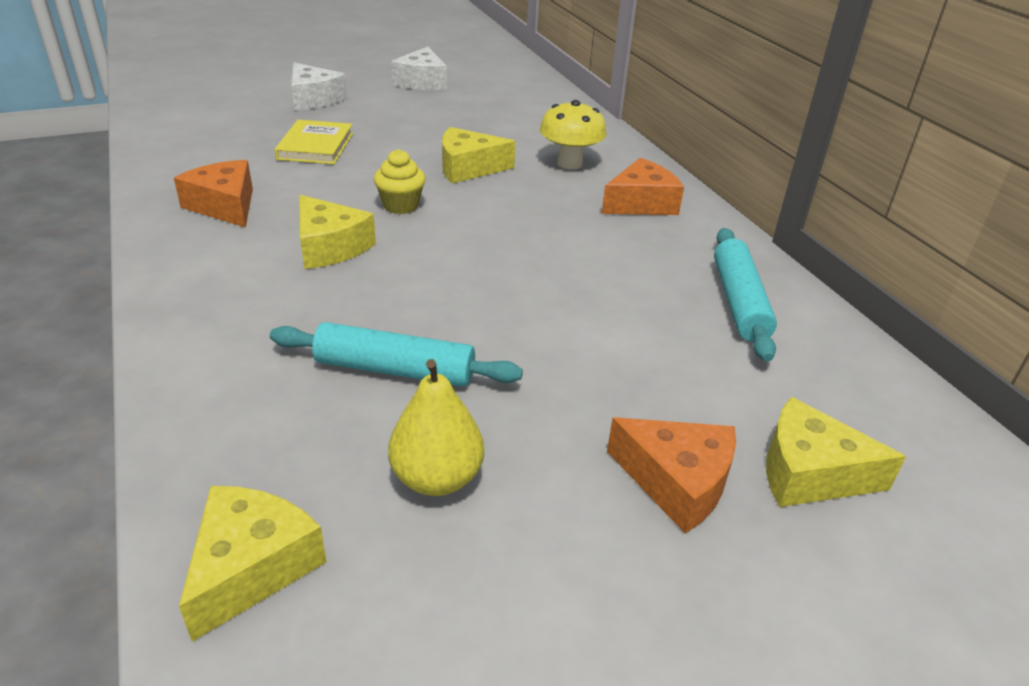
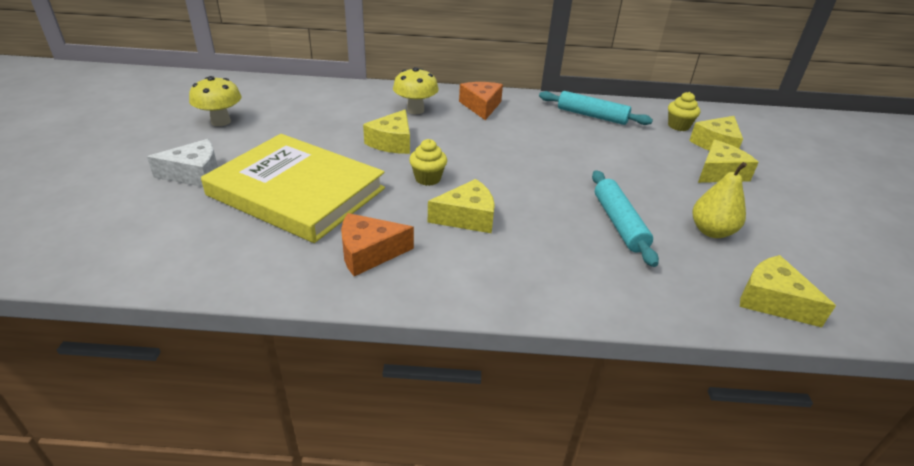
camera: 65 degrees left, 0 degrees up
(315, 146) = (296, 192): yellow book -> yellow book, size x2.14
(395, 370) = (619, 223): turquoise rolling pin -> turquoise rolling pin turned 45 degrees counterclockwise
(422, 82) = (221, 122): white cheese -> yellow mushroom
(677, 482) = (719, 173): orange cheese -> yellow cheese
(831, 411) = (678, 126): none -> yellow cupcake

